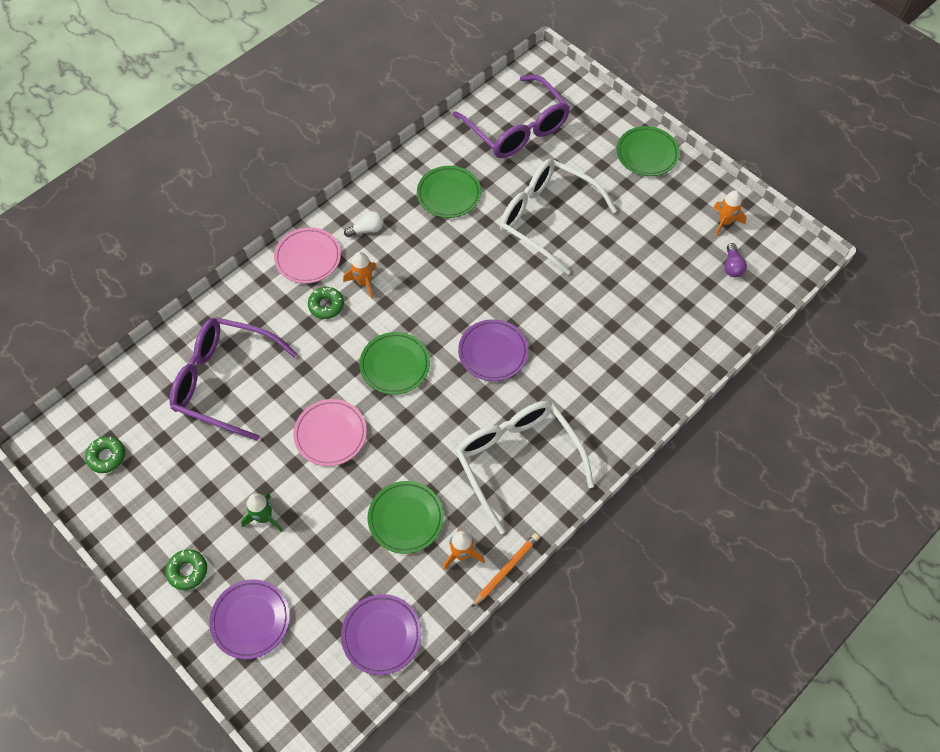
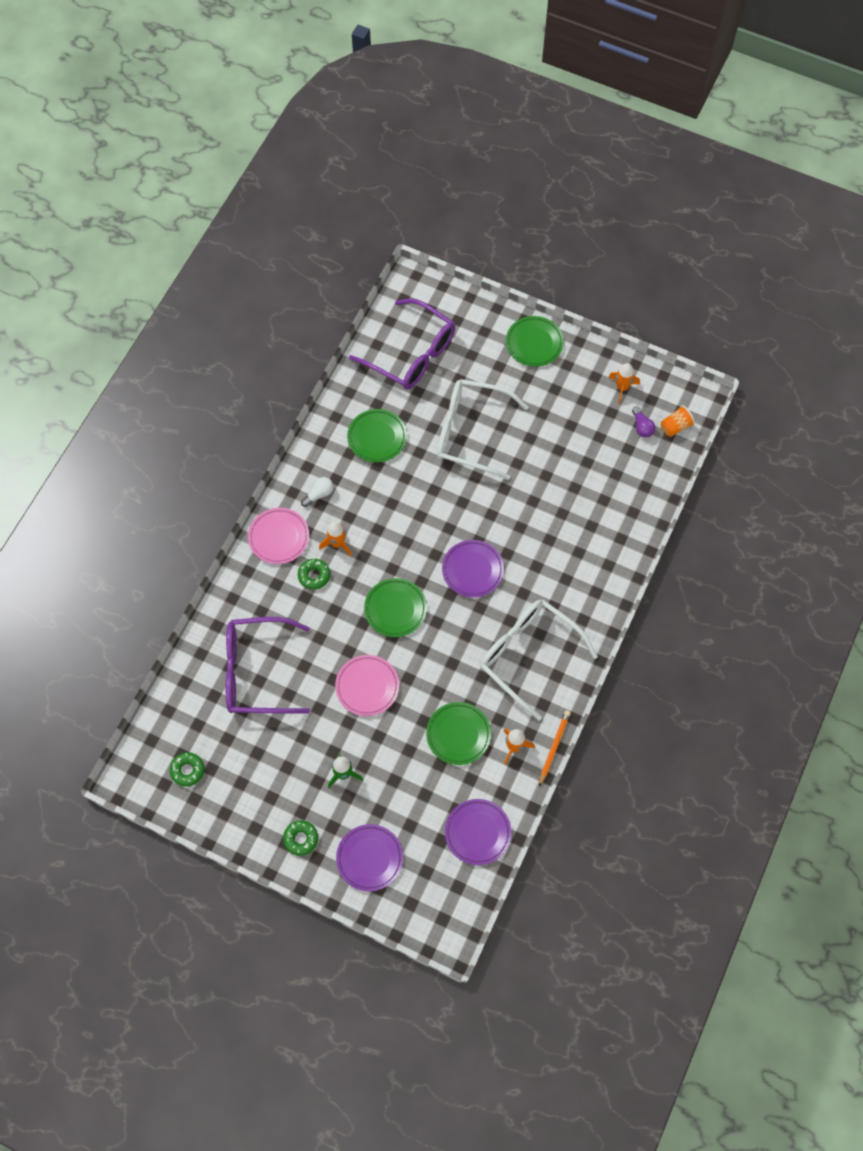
camera: 20 degrees left, 5 degrees up
(769, 277) = (675, 427): none -> orange cup

